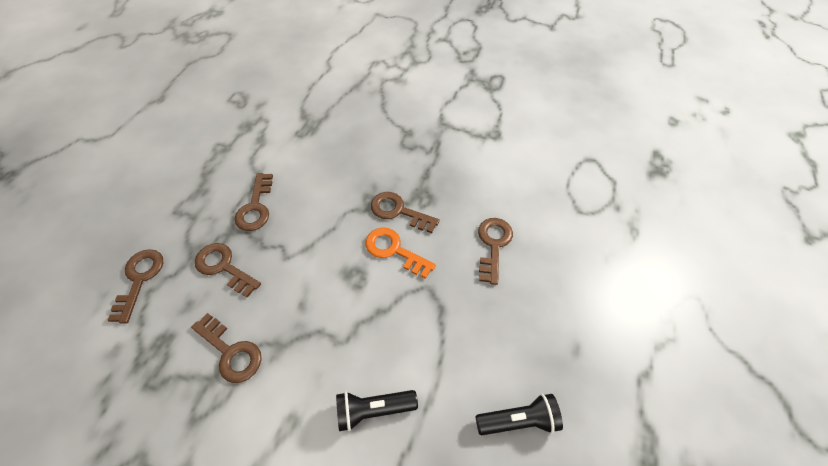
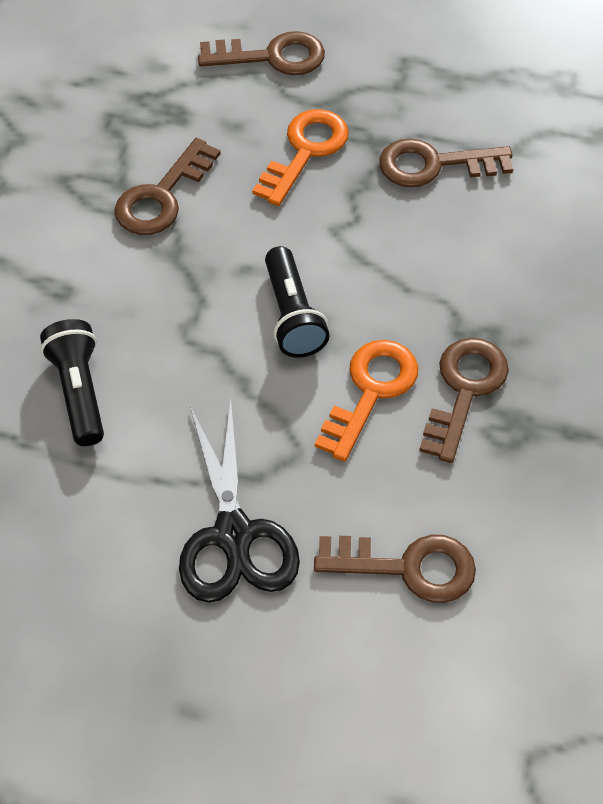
camera: 85 degrees right, 0 degrees up
(224, 267) = (305, 152): brown key -> orange key
(475, 322) = (234, 534): none -> black scissors
(518, 420) = (63, 601): black flashlight -> black flashlight (292, 315)

